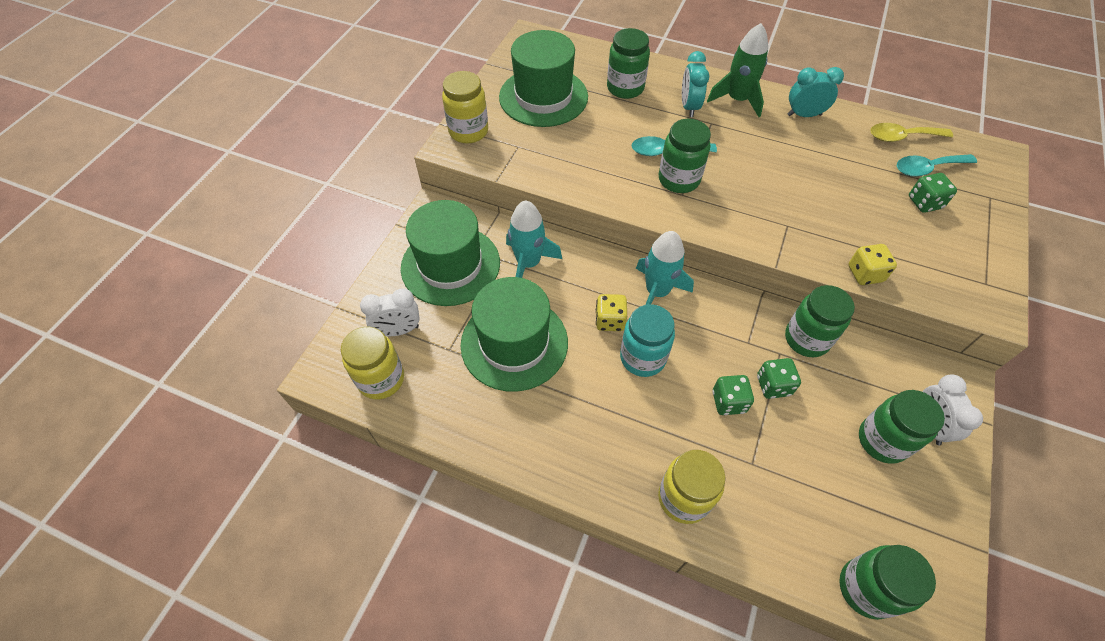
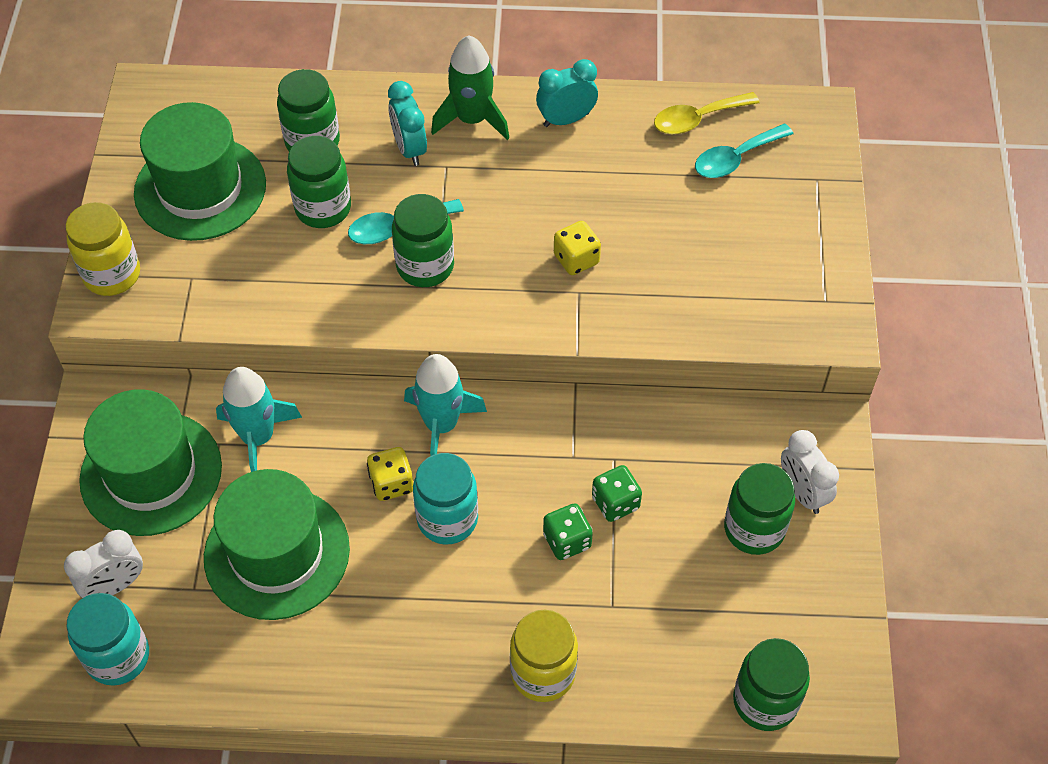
camera: 20 degrees left, 0 degrees up
(381, 379) = (118, 657): yellow jar -> turquoise jar
(806, 339) = (642, 430): green jar -> green jar (323, 208)
(865, 274) = (684, 331): yellow dice -> yellow dice (576, 259)
(924, 203) = (739, 210): green dice -> none

